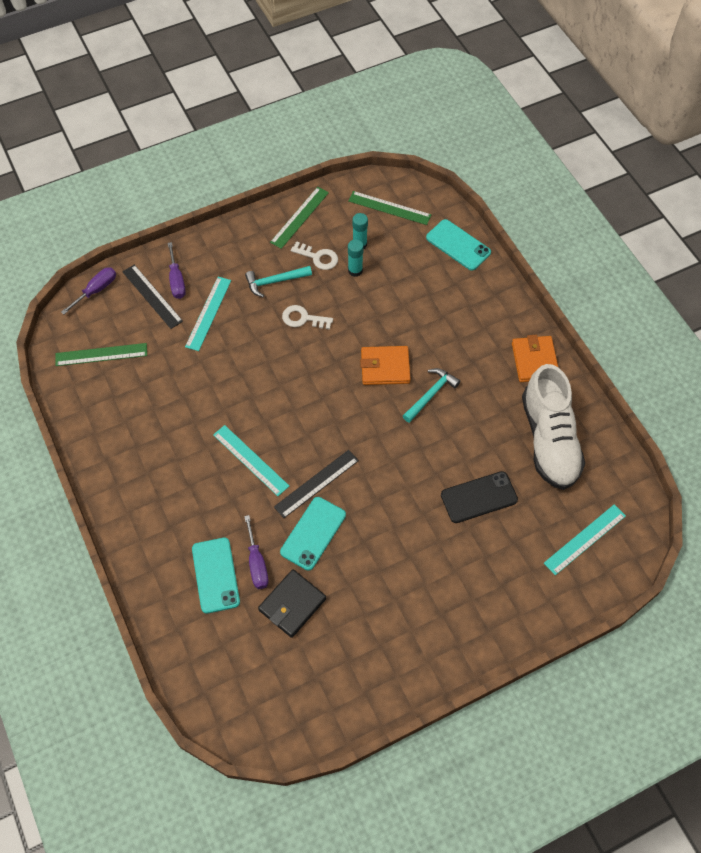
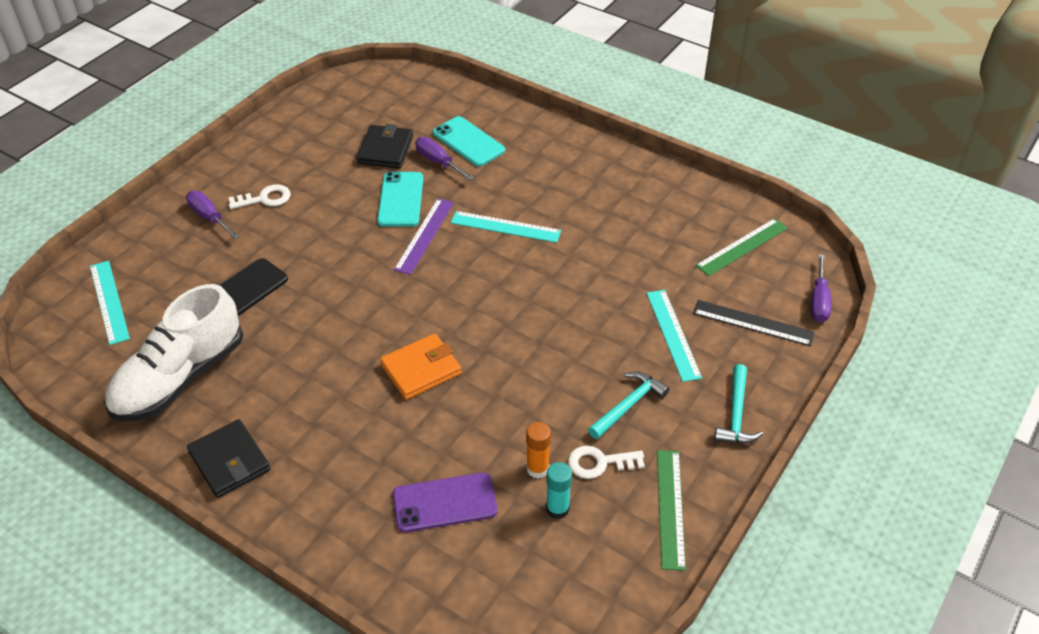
camera: 150 degrees right, 15 degrees down
(176, 280) = (744, 352): purple screwdriver -> purple screwdriver (209, 217)
(303, 318) = (558, 378): white key -> white key (265, 199)
(316, 483) = (424, 235): black ruler -> purple ruler
(355, 270) = (537, 469): turquoise glue stick -> orange glue stick
(389, 208) = (554, 591): green ruler -> none
(419, 276) = (445, 503): none -> purple phone
(431, 394) = (348, 364): turquoise hammer -> turquoise hammer (736, 414)
(458, 245) = (414, 580): turquoise phone -> none
(534, 361) = (229, 461): orange wallet -> black wallet
(549, 440) = (179, 378): white shoe -> white shoe turned 105 degrees counterclockwise
(585, 539) = (109, 302): turquoise ruler -> turquoise ruler turned 45 degrees counterclockwise

